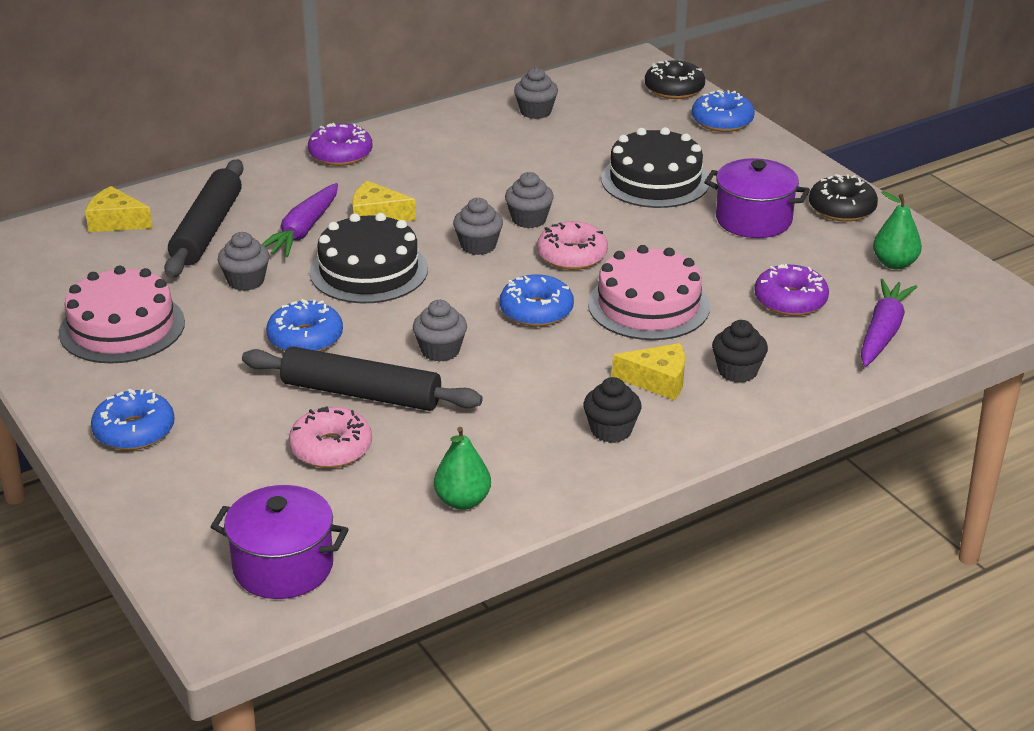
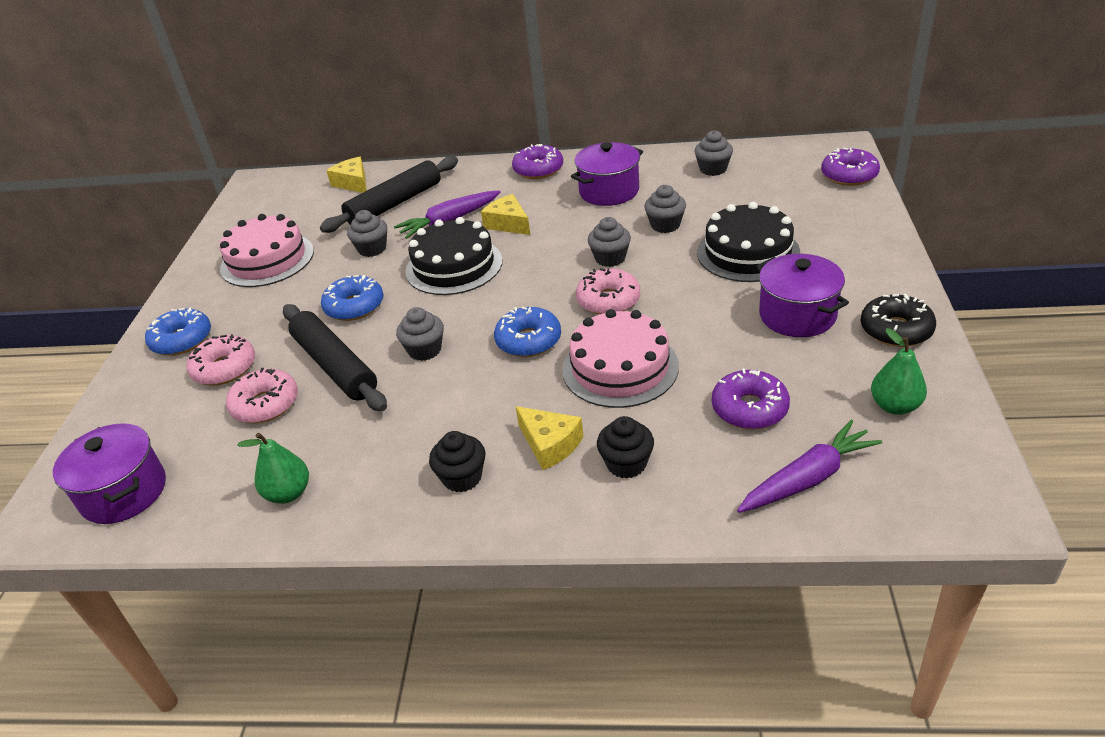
camera: 40 degrees right, 5 degrees up
(233, 437) = (224, 368): none -> pink donut
(450, 158) = (609, 191): none -> purple pot
(478, 246) = (549, 269): grey cupcake -> grey cupcake (665, 225)
(674, 89) = (849, 175): black donut -> purple donut
(722, 121) = (863, 214): blue donut -> none

